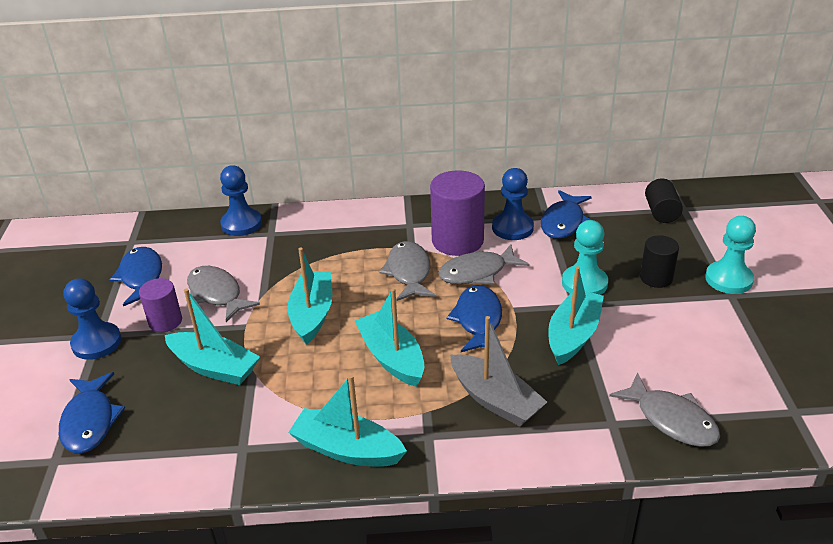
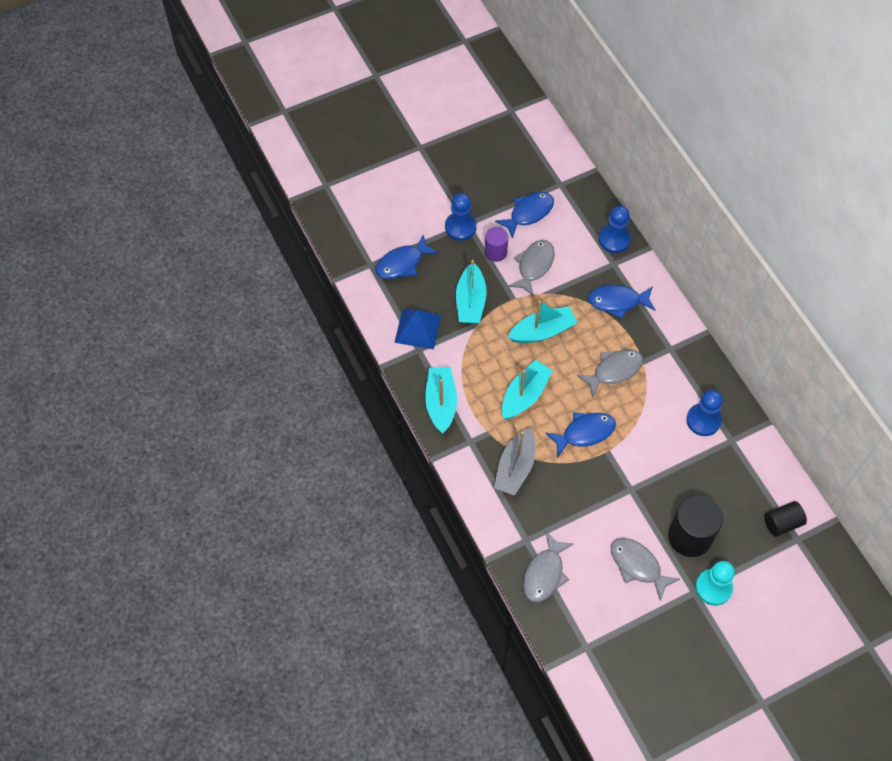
camera: 65 degrees right, 25 degrees up
(208, 437) = (418, 328): none -> blue pyramid
(457, 241) = (667, 388): purple cylinder -> none
(477, 273) = (636, 415): grey fish -> grey fish (637, 566)
(563, 222) = (730, 454): blue fish -> blue fish (617, 302)
(573, 335) = (598, 496): turquoise boat -> none
(584, 283) = (658, 489): turquoise pawn -> none
(656, 278) = (690, 536): black cylinder -> black cylinder, size x1.73

